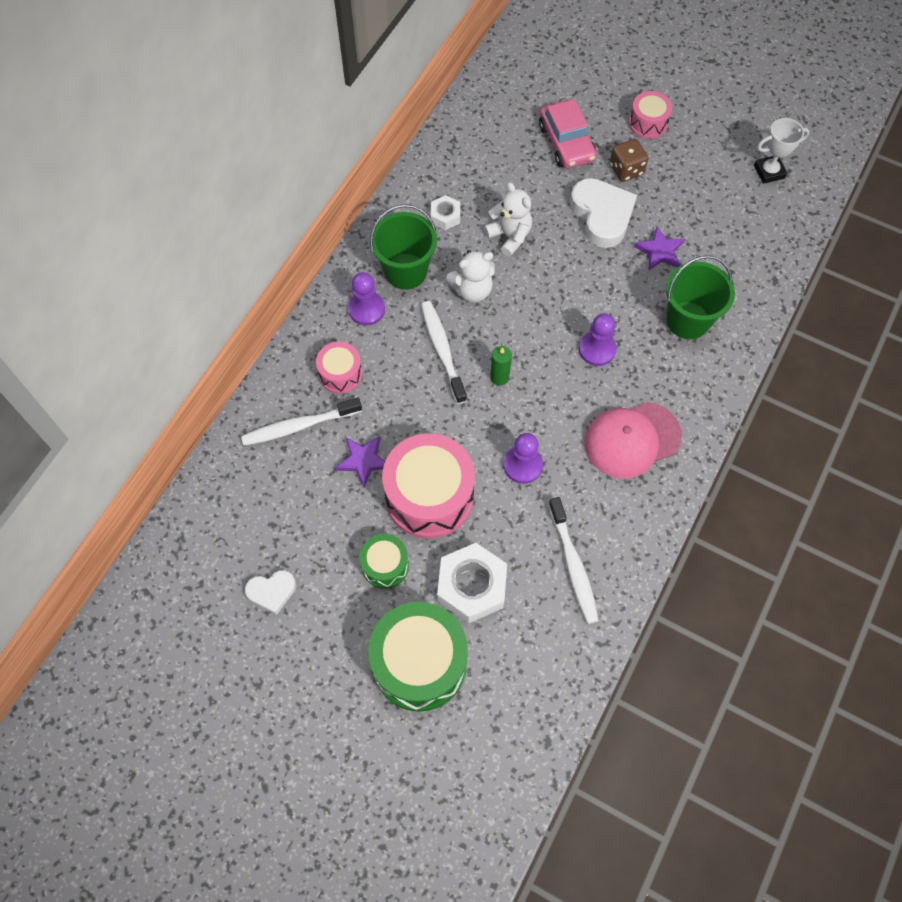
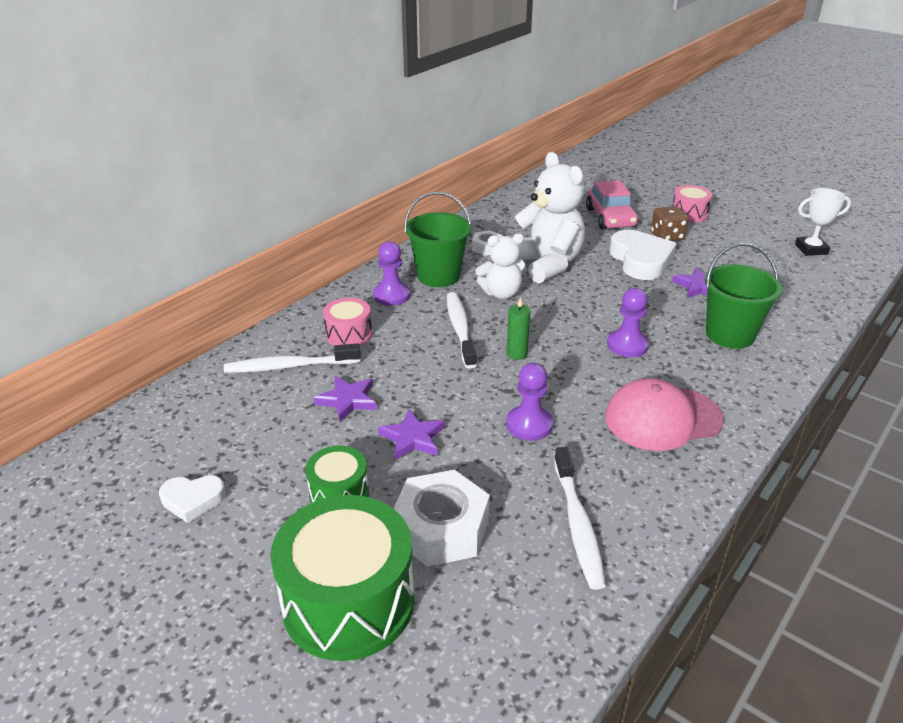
camera: 10 degrees right, 30 degrees down
(429, 496) = (412, 438): pink drum -> purple star
(509, 236) = (546, 264): white teddy bear -> white teddy bear, size x1.66

